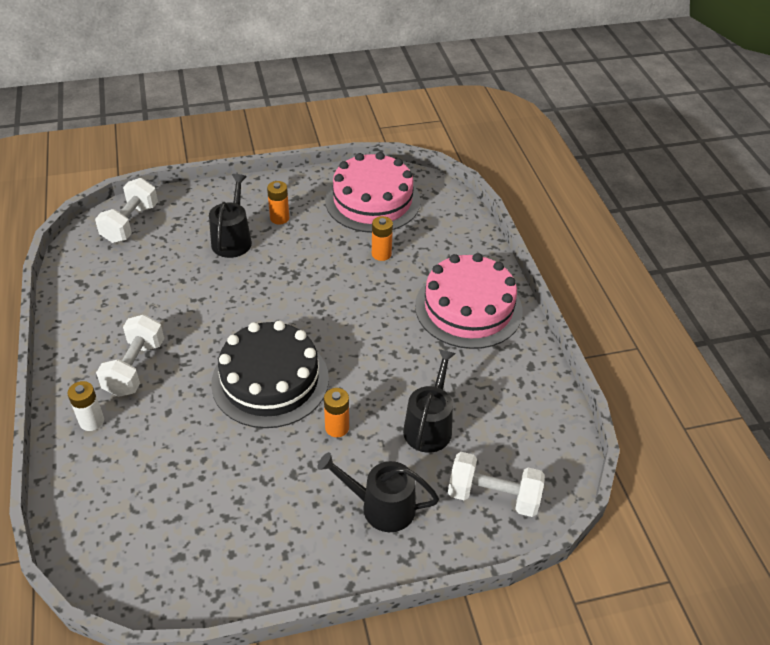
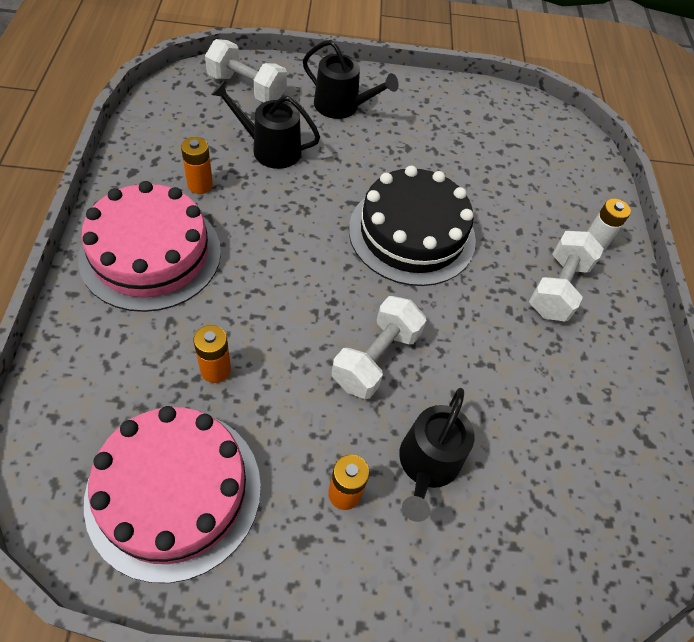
camera: 170 degrees left, 10 degrees up
(130, 223) = (591, 554): white dumbbell -> white dumbbell (376, 359)
(337, 427) = (357, 172): orange battery -> orange battery (200, 185)
(429, 426) = (270, 149): black watering can -> black watering can turned 75 degrees clockwise

